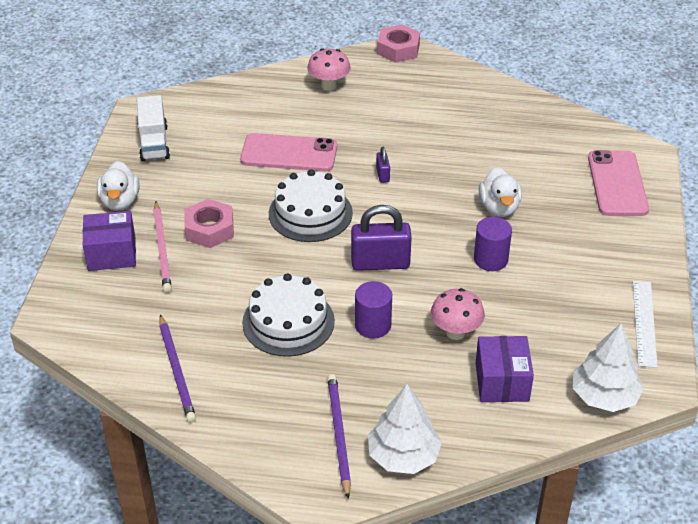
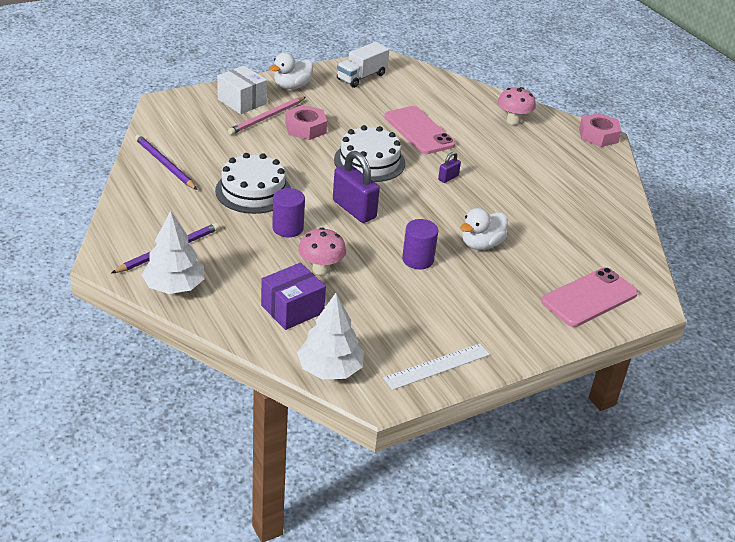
camera: 50 degrees right, 5 degrees down
(112, 253) = (242, 101): purple box -> white box
(177, 370) = (164, 164): purple pencil -> purple pencil turned 105 degrees clockwise

